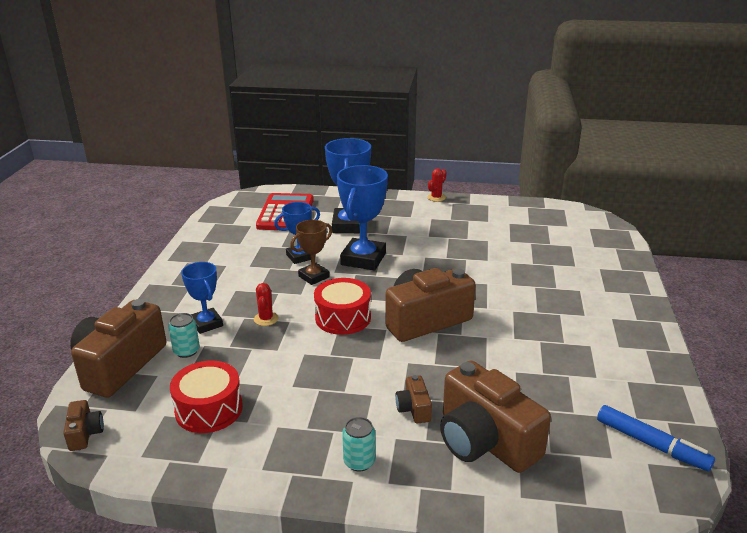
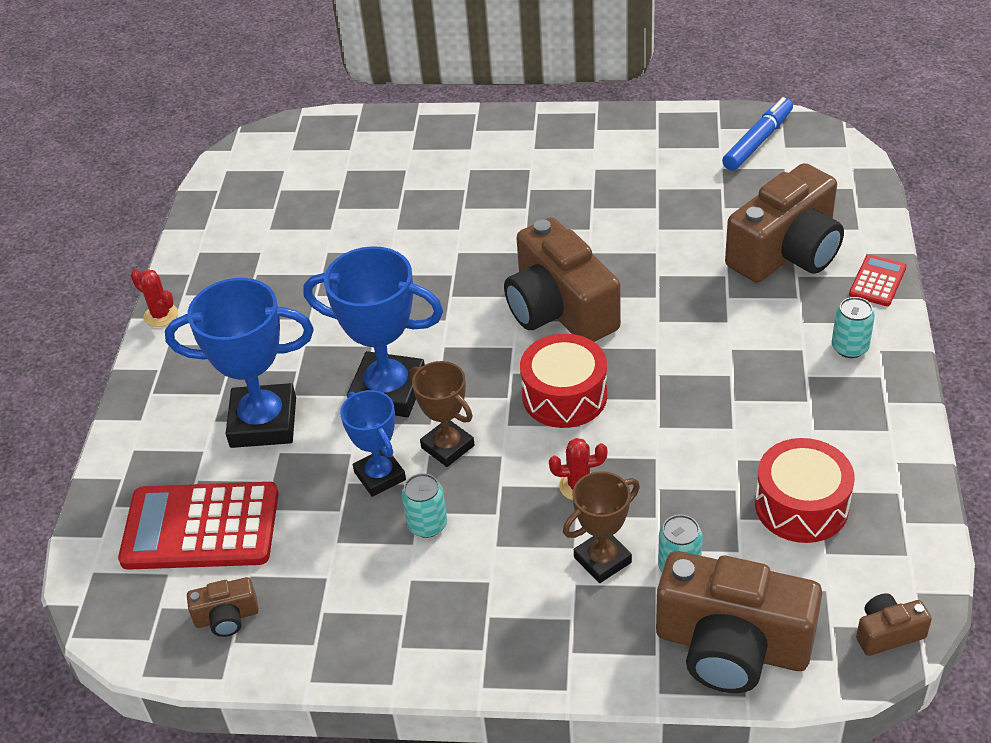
camera: 90 degrees left, 15 degrees up
(207, 324) = (602, 560): blue trophy -> brown trophy
(259, 270) = (427, 525): none -> turquoise can
(414, 409) = (748, 310): brown camera -> brown camera (227, 617)
(442, 496) = (877, 281): none -> red calculator

